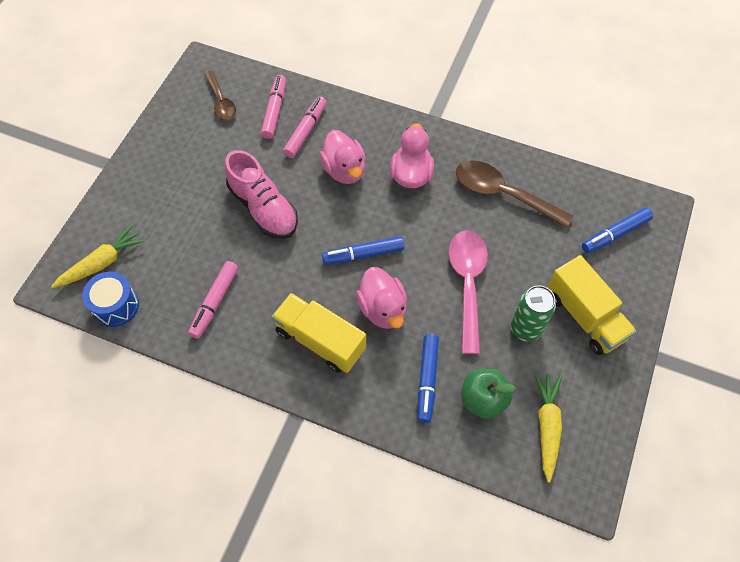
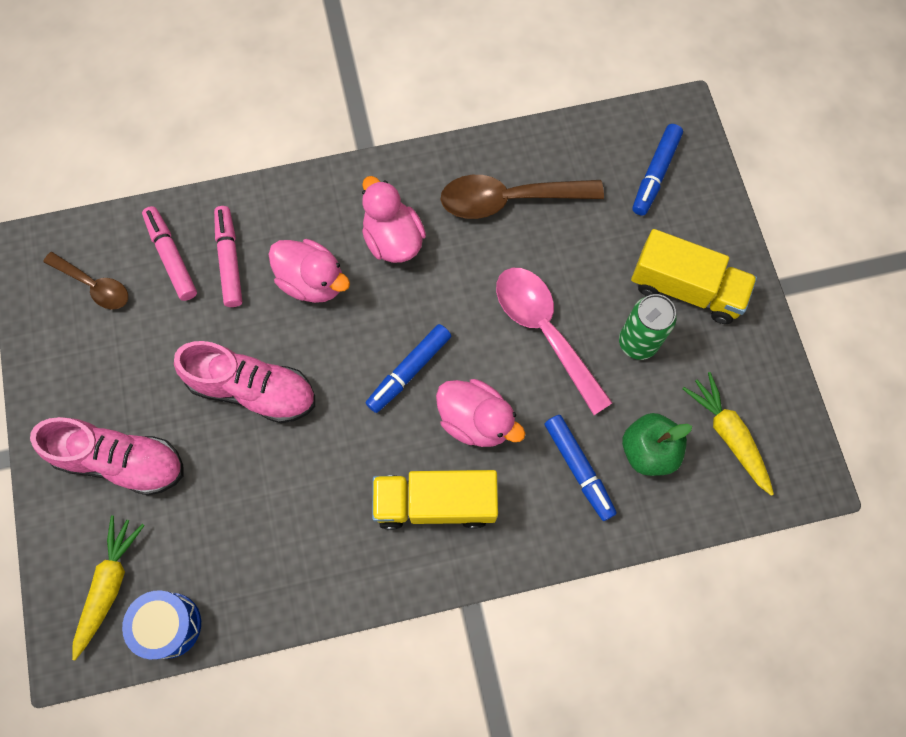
camera: 35 degrees left, 10 degrees up
(161, 201) = (121, 461): none -> pink shoe
(215, 302) = (283, 540): pink marker -> none

